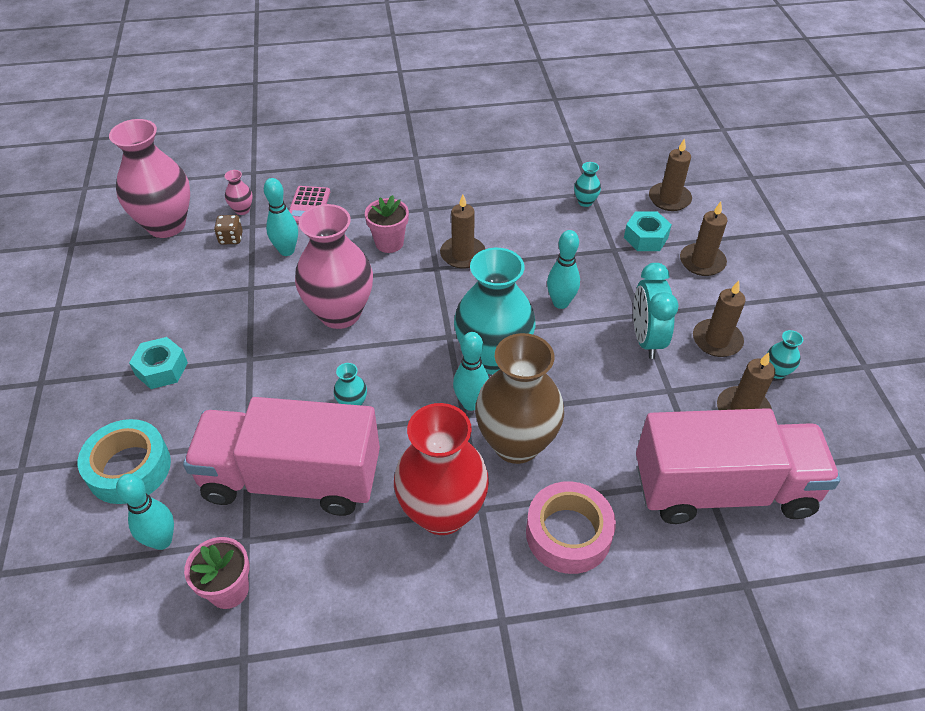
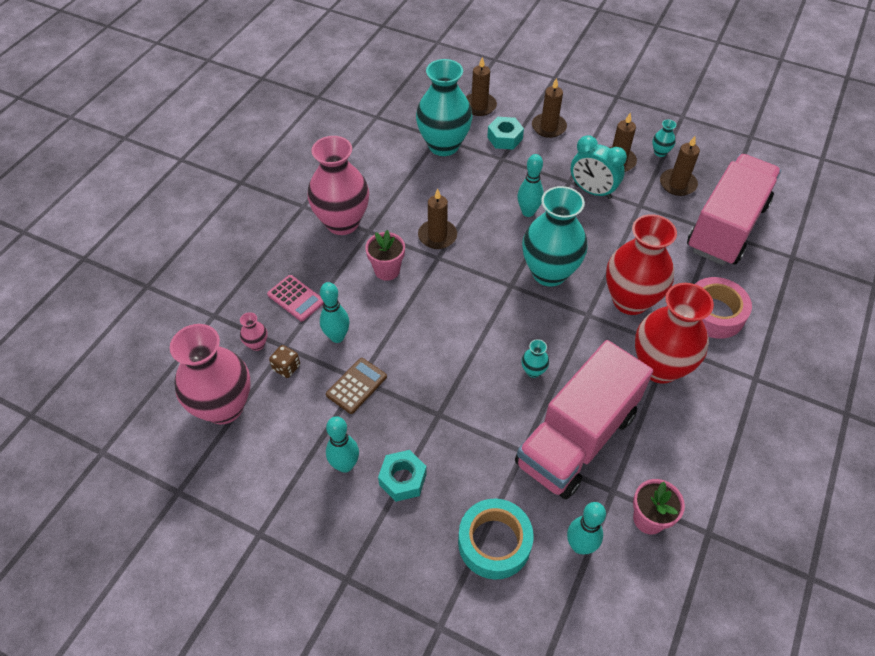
camera: 55 degrees left, 5 degrees up
(242, 289) = (356, 386): none -> brown calculator
(340, 313) = (437, 336): pink vase -> pink vase (342, 222)
(471, 403) = (580, 305): turquoise bowling pin -> turquoise bowling pin (345, 465)
(516, 444) = (630, 300): brown vase -> red vase
(585, 202) = (443, 145): turquoise vase -> turquoise vase, size x2.48

